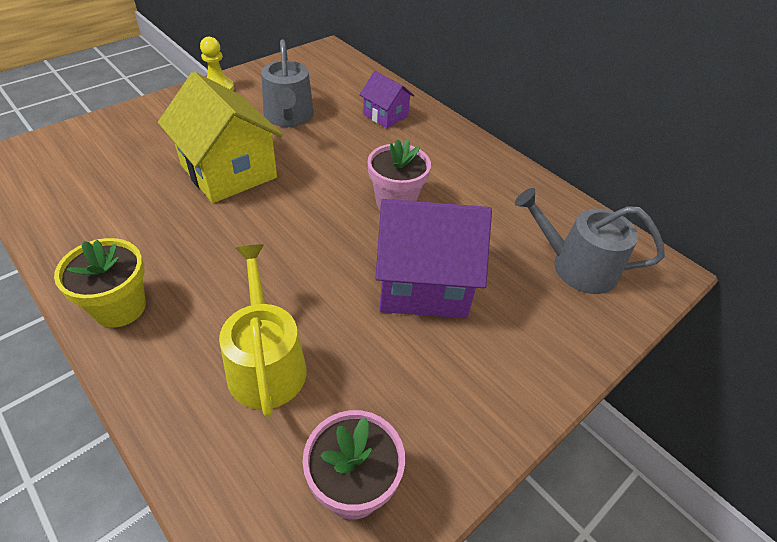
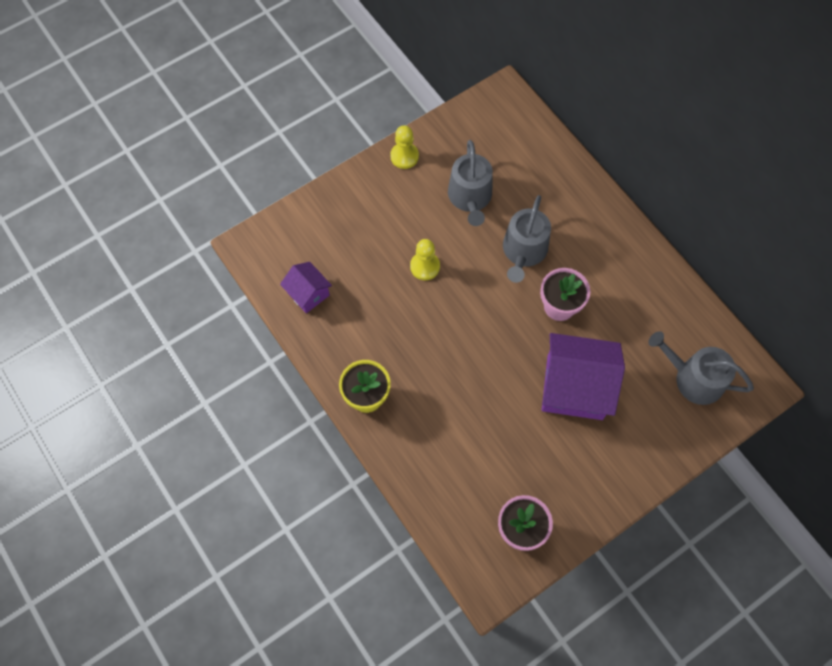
camera: 10 degrees right, 20 degrees up
(228, 171) = (425, 266): yellow house -> yellow pawn
(265, 363) = (466, 446): yellow watering can -> none
(350, 157) = (523, 251): none -> grey watering can
(385, 115) = (557, 197): purple house -> purple house (308, 293)

